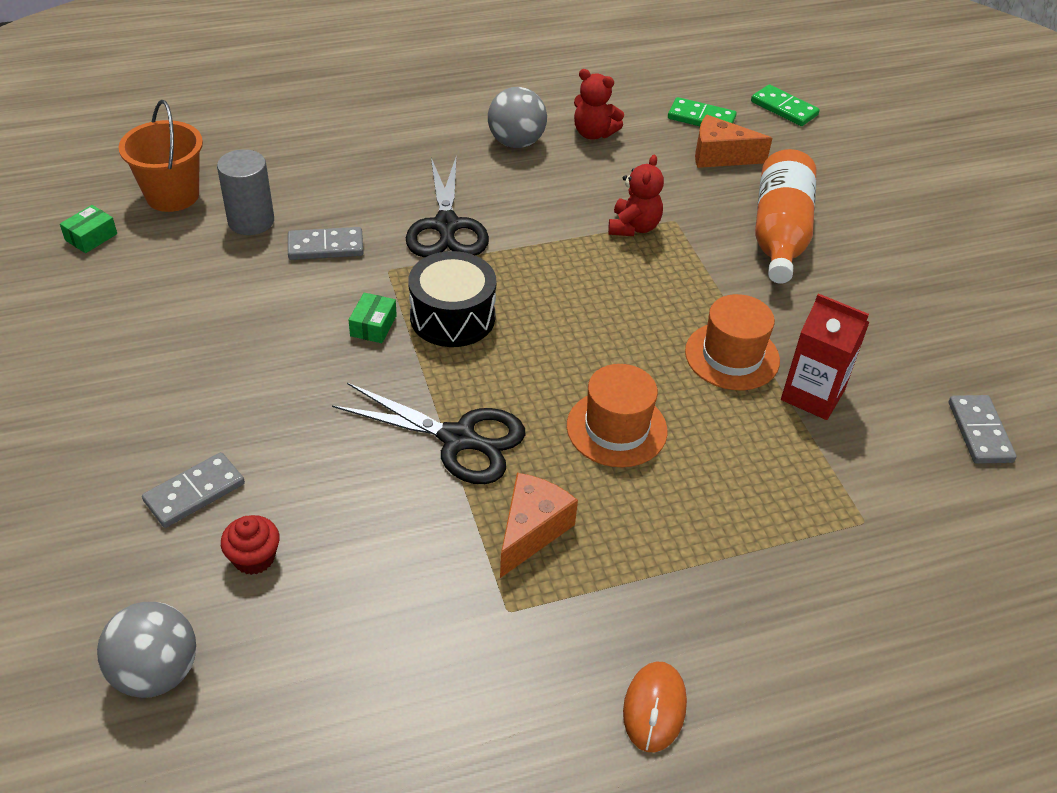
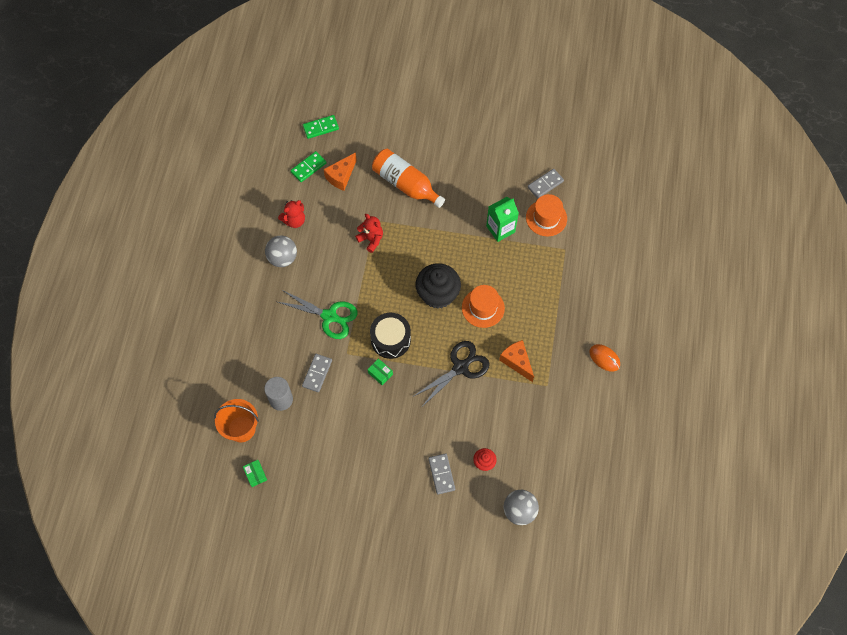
camera: 60 degrees left, 20 degrees up
(446, 226) = (329, 316): black scissors -> green scissors
(594, 350) = (437, 294): none -> black cupcake
(732, 356) = (466, 245): orange hat -> orange hat (546, 218)
(812, 395) = (500, 229): red carton -> green carton
(979, 432) = (545, 184): grey domino -> grey domino turned 60 degrees counterclockwise

